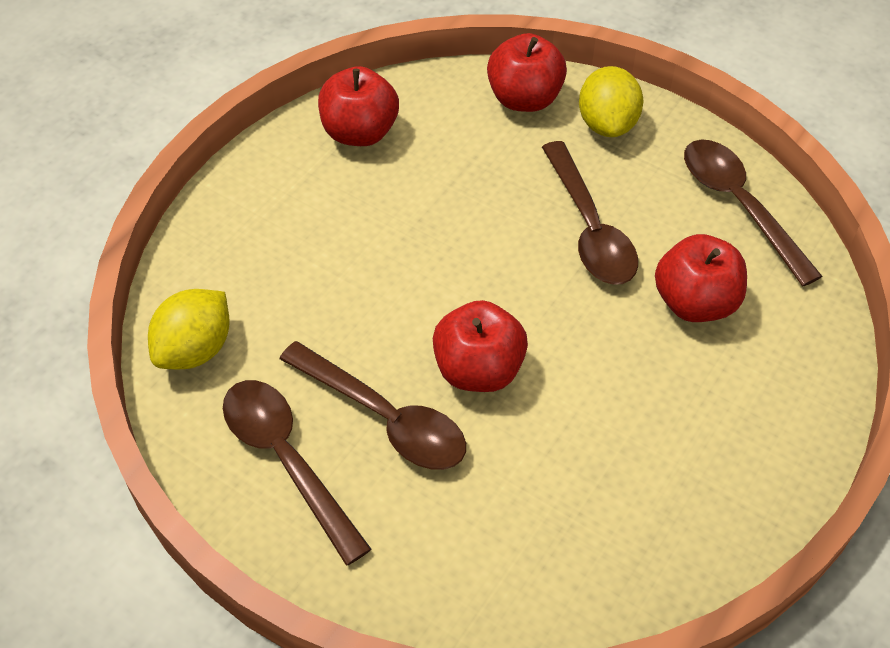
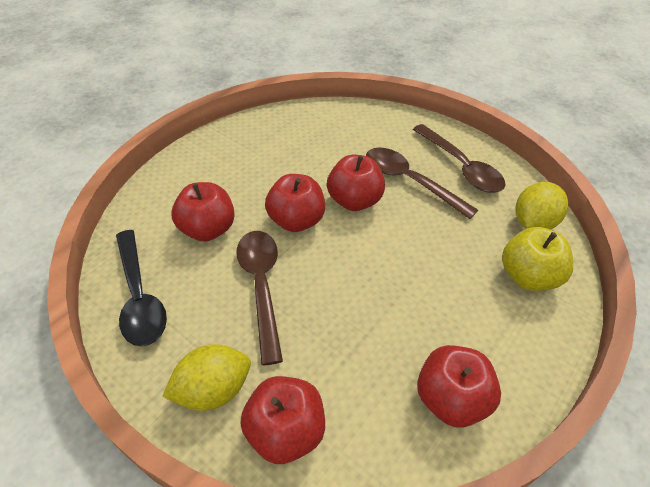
camera: 175 degrees left, 5 degrees down
(234, 265) = (528, 276): none -> yellow apple
(565, 326) = (296, 221): none -> red apple
(607, 124) = (214, 390): yellow lemon -> yellow lemon turned 60 degrees clockwise
(739, 206) = (140, 296): brown spoon -> black spoon

